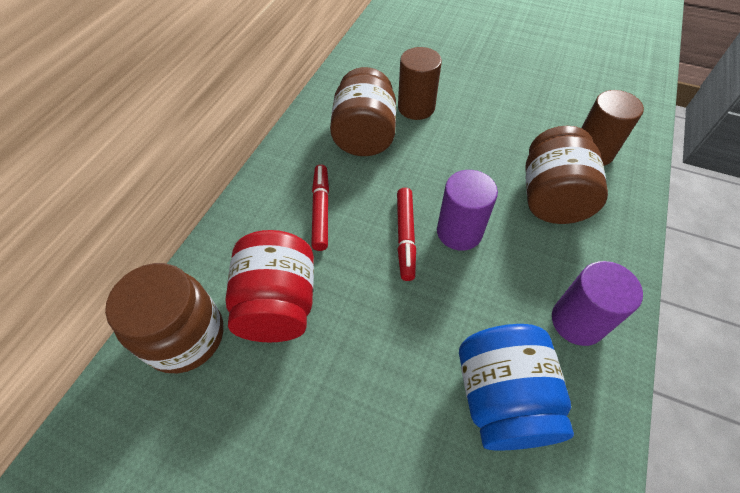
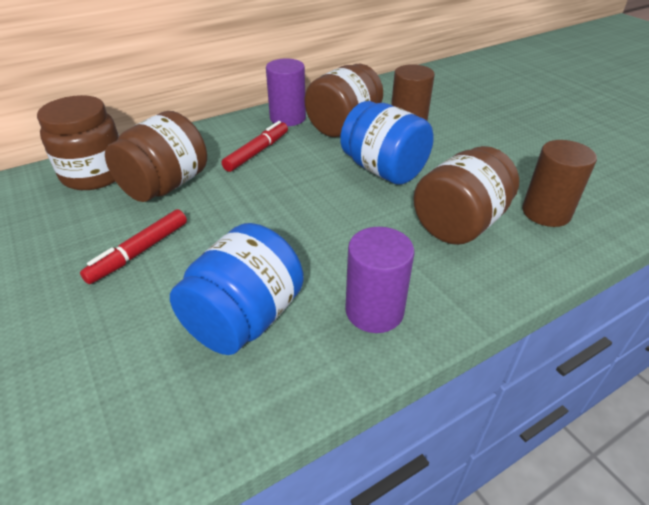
camera: 35 degrees right, 15 degrees down
(278, 304) = (165, 186): red jar -> brown jar
(405, 237) = (298, 192): red marker -> red marker (139, 252)
(447, 171) = (383, 170): none -> blue jar
(459, 232) = (345, 208): purple cylinder -> purple cylinder (288, 118)

